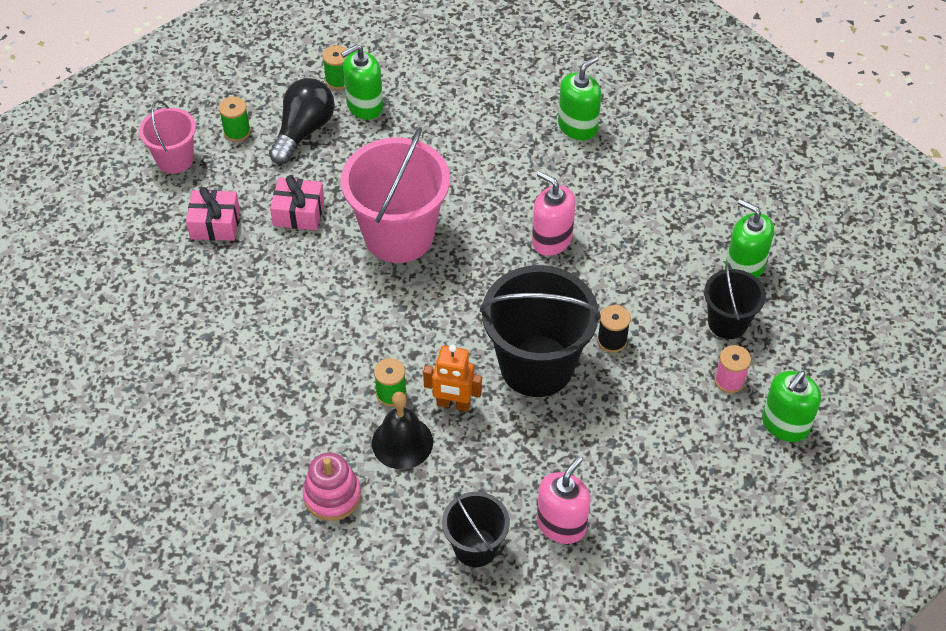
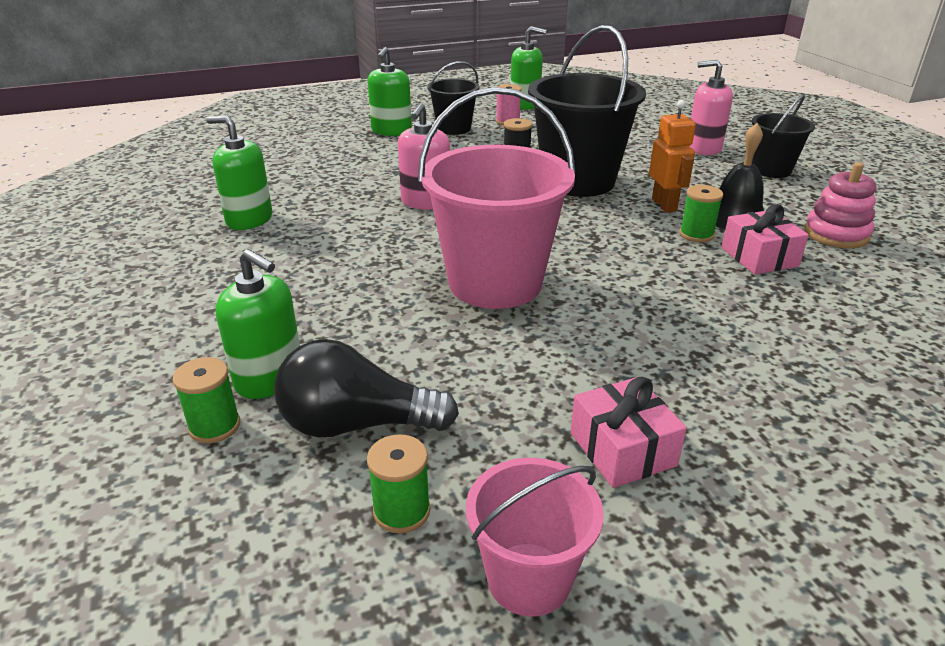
camera: 115 degrees left, 20 degrees down
(298, 213) = (526, 371): pink gift -> pink gift (759, 257)

